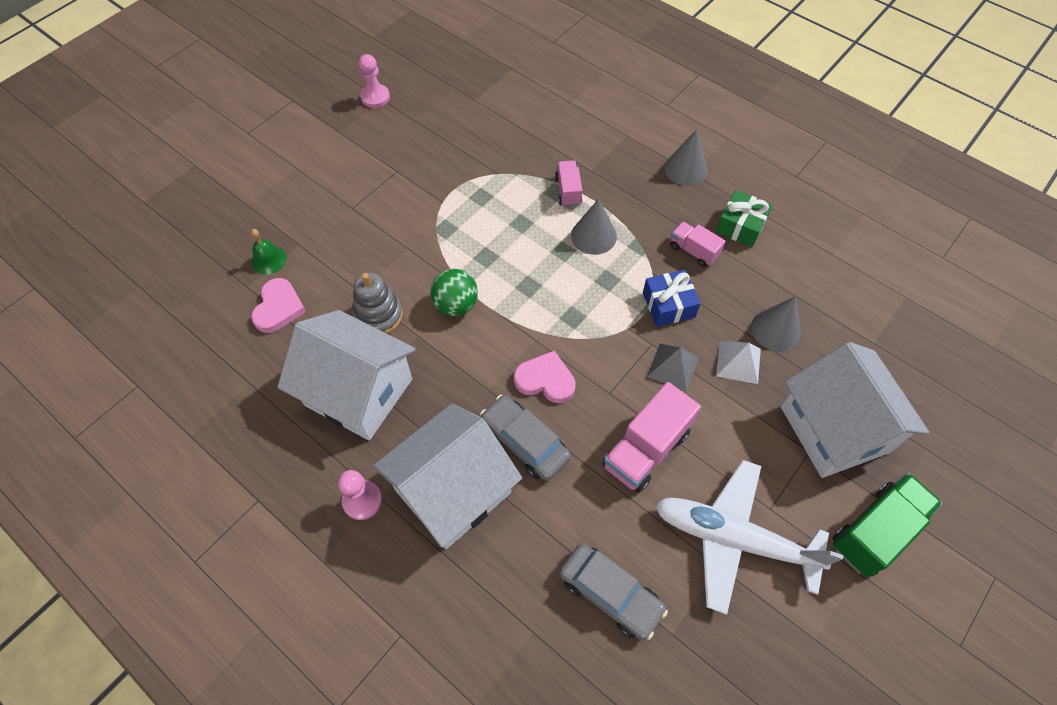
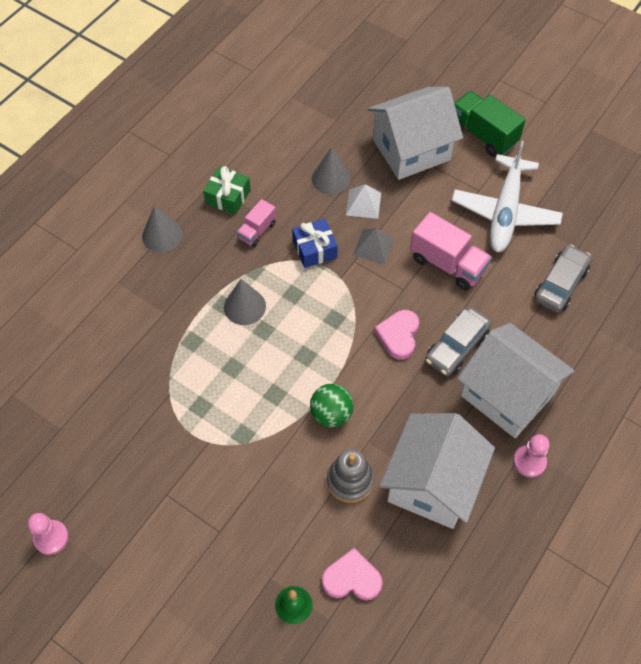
camera: 95 degrees left, 0 degrees up
(568, 191) = (191, 330): pink truck -> none

